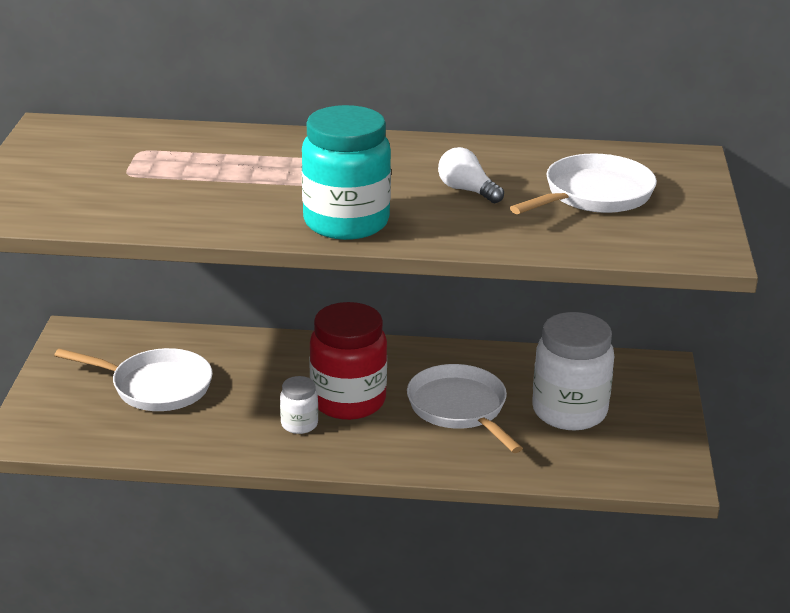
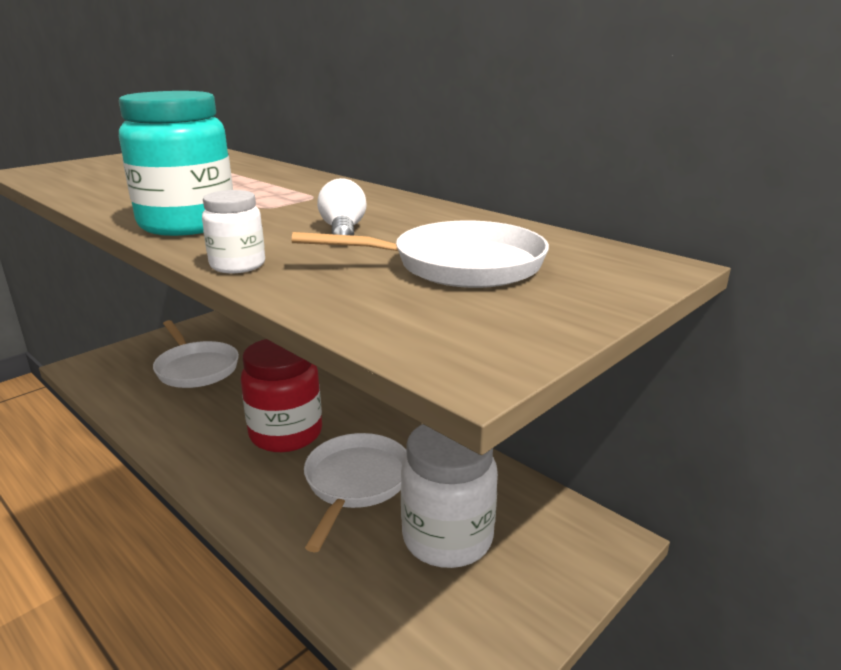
camera: 40 degrees right, 5 degrees down
(299, 424) = (226, 435): white jar -> white jar (238, 265)

